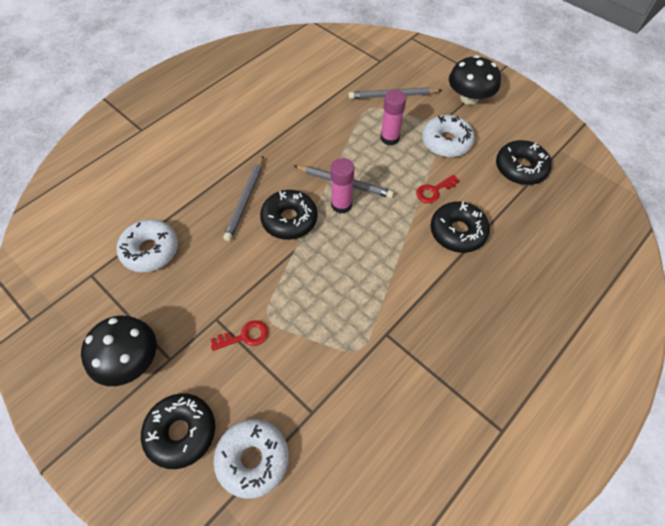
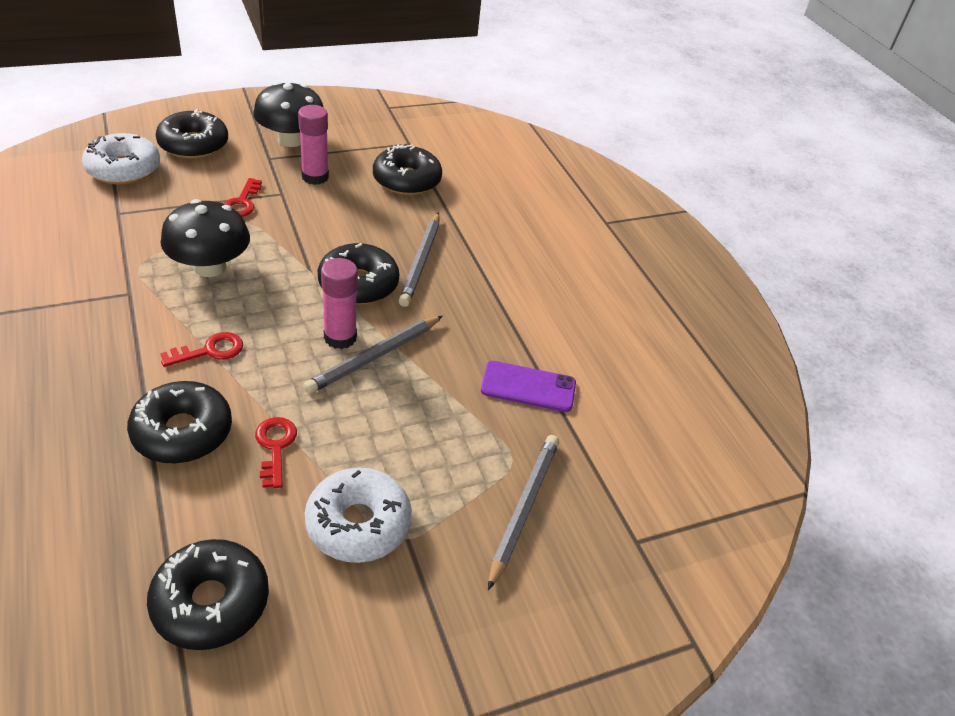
camera: 110 degrees right, 15 degrees down
(150, 250) = (407, 180): white donut -> black donut
(245, 200) = (421, 262): grey pencil -> grey pencil turned 120 degrees counterclockwise
(318, 117) = (528, 387): none -> purple phone
(390, 138) = (424, 450): pink glue stick -> pink glue stick (315, 177)
(398, 257) = (210, 351): none -> red key
(469, 98) = (443, 637): black mushroom -> black mushroom (210, 267)

